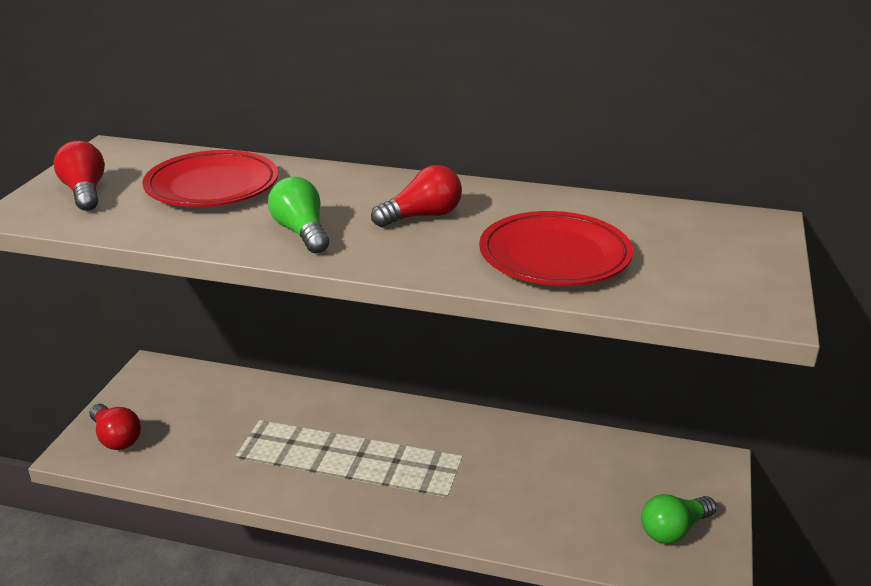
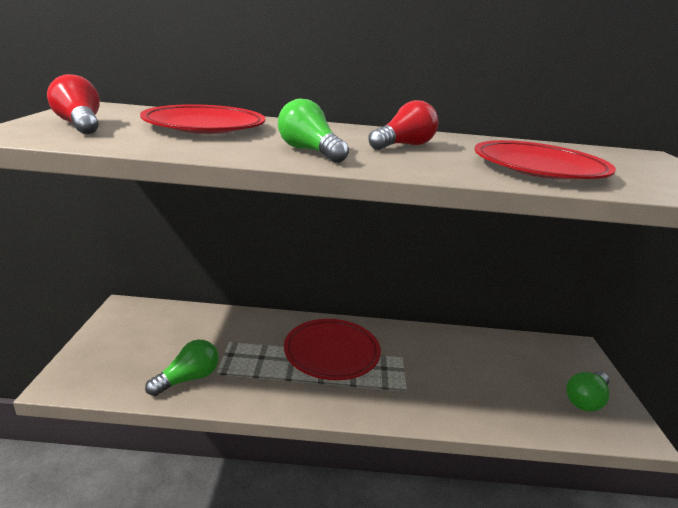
camera: 15 degrees left, 5 degrees down
(116, 438) = (101, 366): red light bulb -> none
(203, 460) = (188, 379): none -> green light bulb
(375, 443) = (331, 353): none -> red plate

